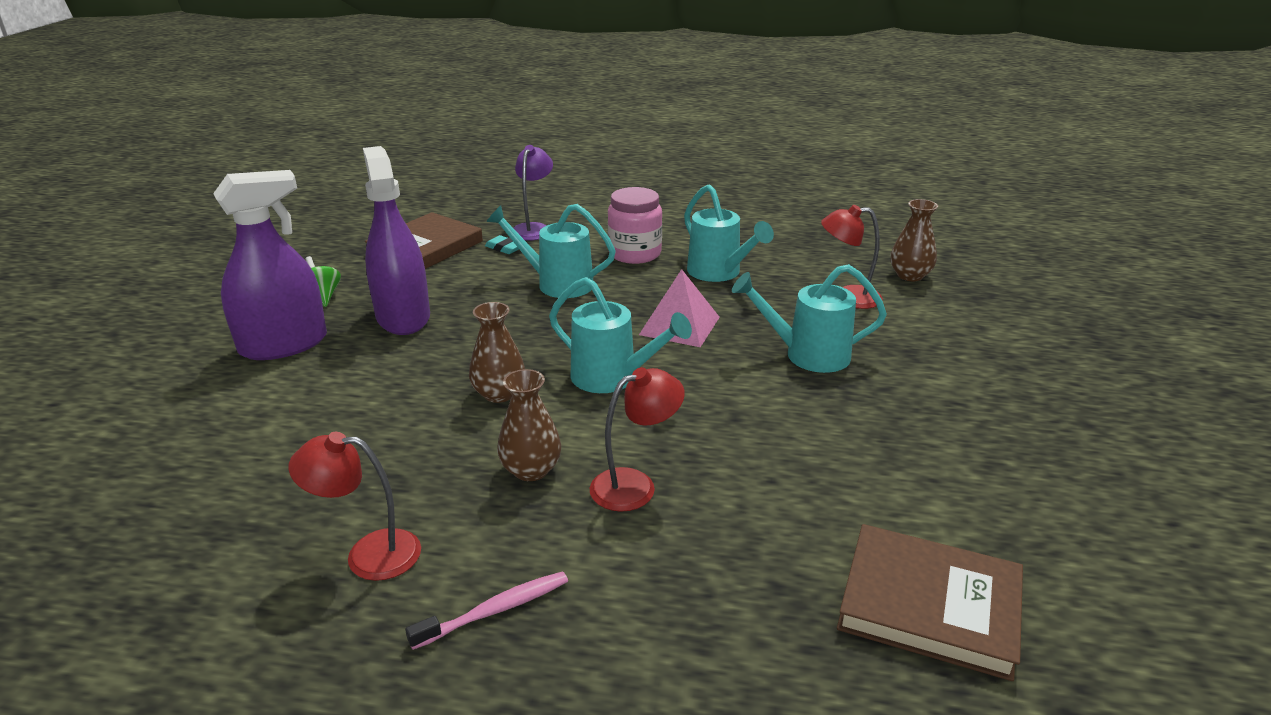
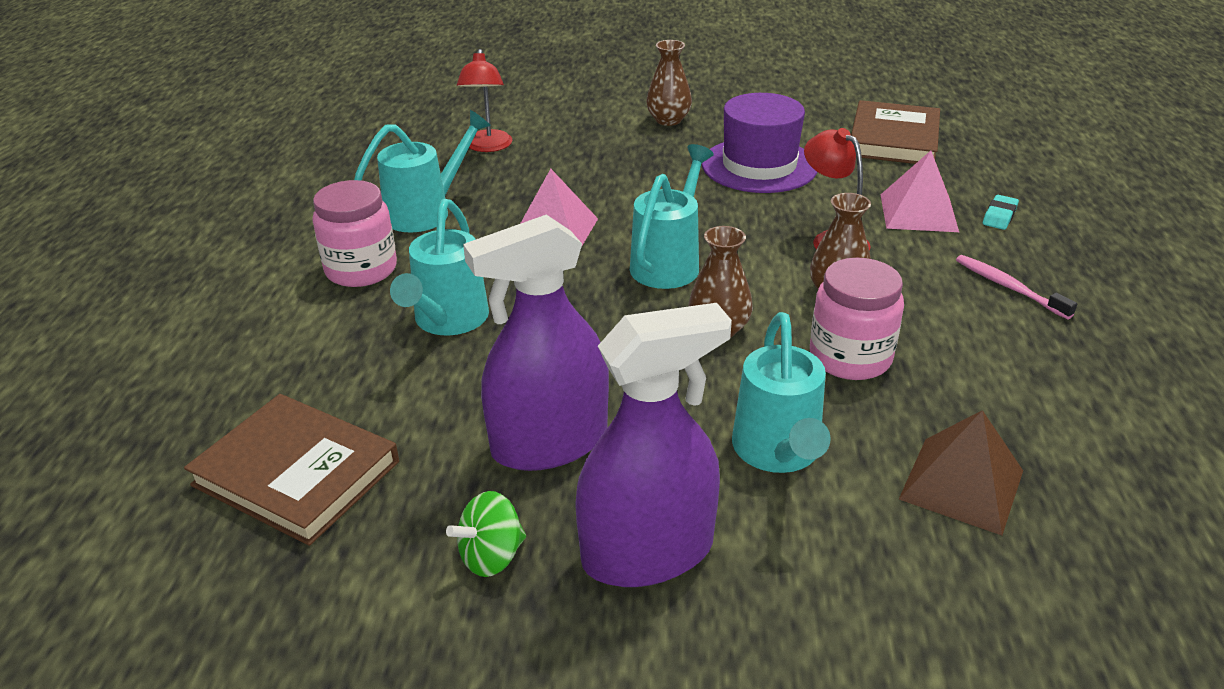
camera: 95 degrees left, 5 degrees up
(236, 485) = (961, 484): none -> brown pyramid
(284, 344) = (647, 552): purple spray bottle -> purple spray bottle turned 105 degrees clockwise
(368, 554) = (996, 362): red lamp -> none
(425, 458) = (850, 357): none -> pink jar
(504, 248) = (318, 384): turquoise eraser -> turquoise eraser (999, 216)
(533, 229) = (247, 365): purple lamp -> none
(691, 575) = (918, 212): none -> pink pyramid
(807, 355) = (603, 168): turquoise watering can -> turquoise watering can (778, 453)
(821, 458) = (759, 165): none -> purple hat
(910, 275) = (441, 117): brown vase -> brown vase (668, 120)

